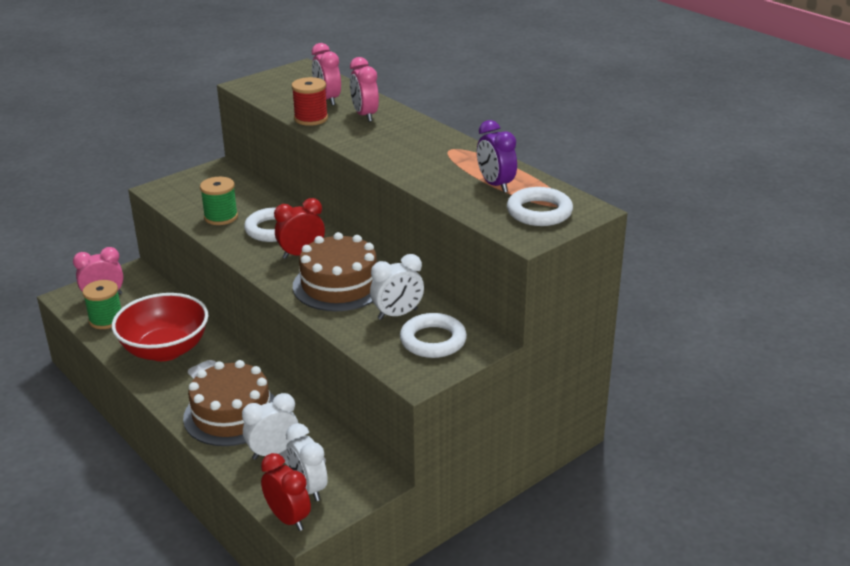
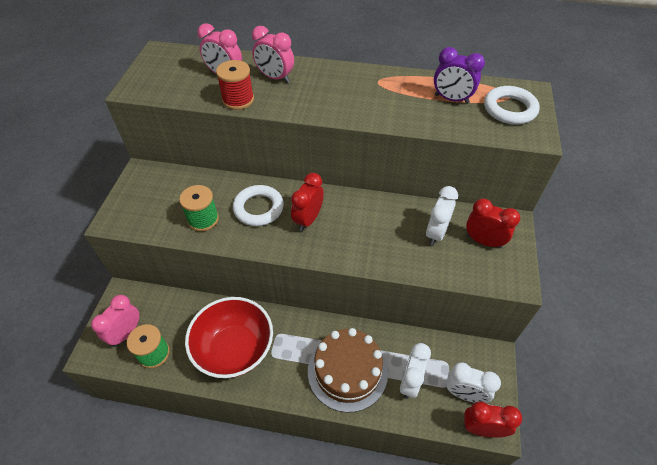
camera: 40 degrees left, 20 degrees up
(339, 285) = (368, 231): brown cake -> none
(433, 340) = (483, 241): white ring -> red clock

